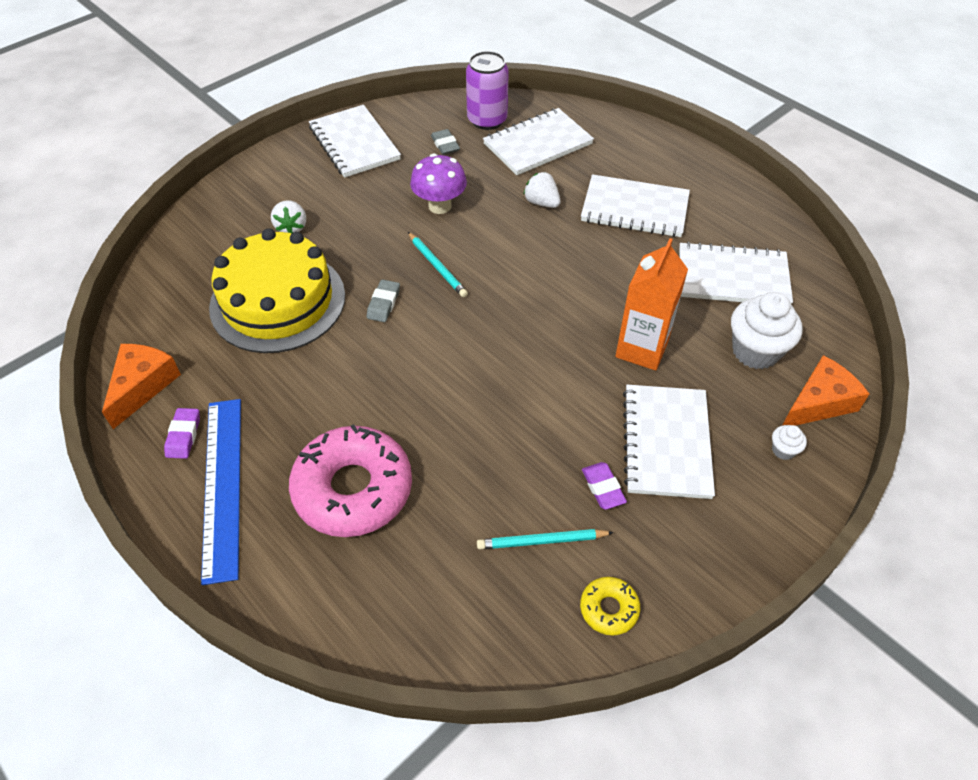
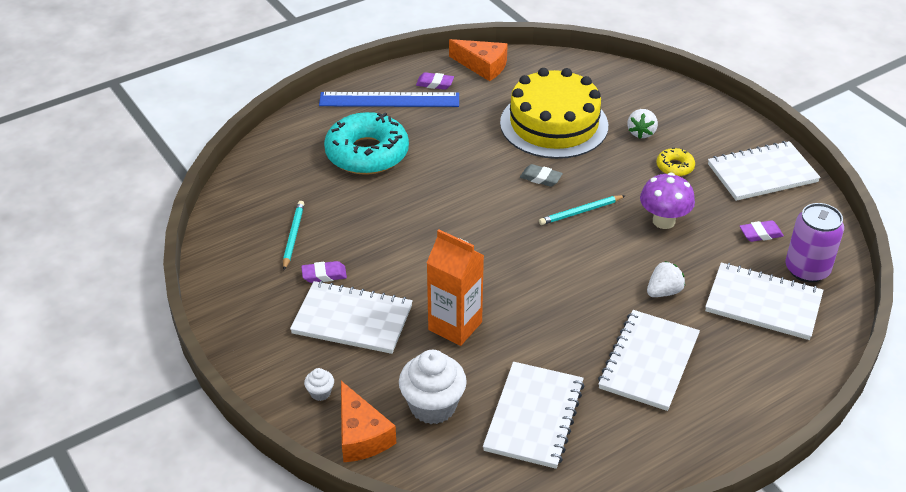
camera: 100 degrees right, 10 degrees down
(291, 227) = (641, 133): white strawberry -> white strawberry turned 75 degrees counterclockwise
(353, 489) = (367, 153): pink donut -> turquoise donut
(445, 145) = (760, 234): grey eraser -> purple eraser
(538, 144) = (763, 303): white notebook -> white notebook turned 45 degrees counterclockwise
(609, 609) = (230, 260): yellow donut -> yellow donut (675, 167)

